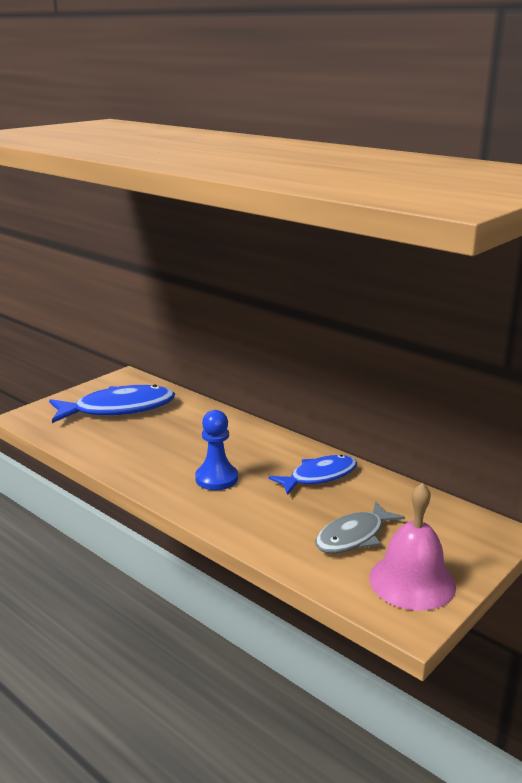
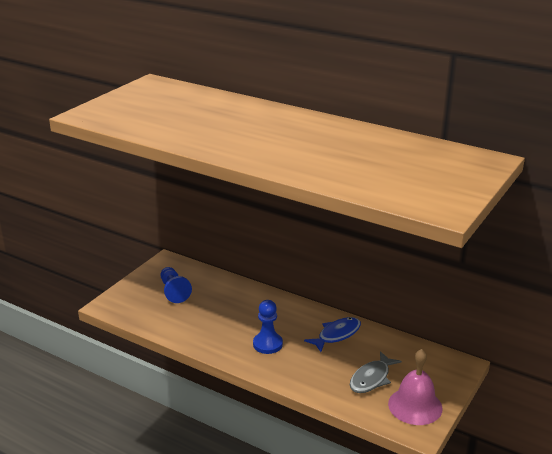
camera: 10 degrees left, 5 degrees up
(118, 409) = (174, 291): blue fish -> blue pawn

